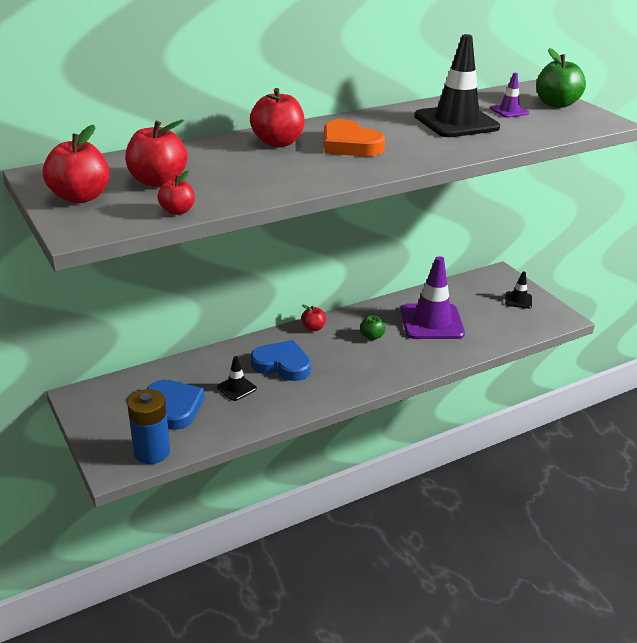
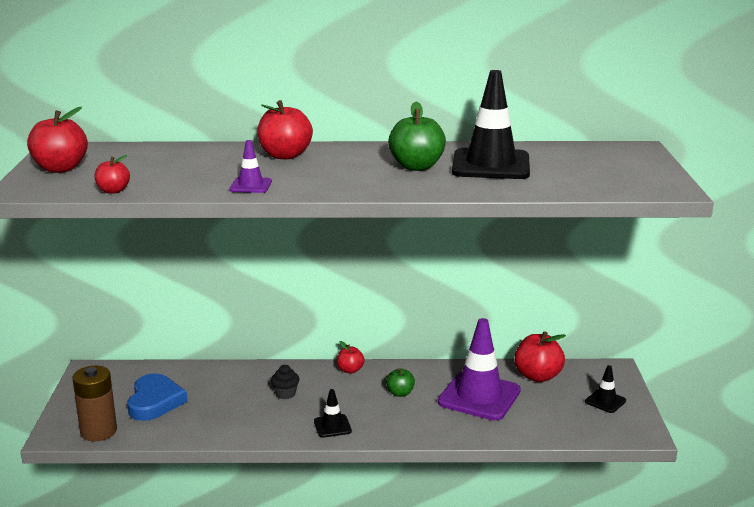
camera: 30 degrees right, 10 degrees down
(152, 452) = (98, 431): blue battery -> brown battery
(157, 181) = (135, 167): red apple -> red apple (537, 376)
(236, 388) = (223, 402): black traffic cone -> black traffic cone (332, 426)
(282, 364) = (285, 394): blue heart -> black cupcake
(349, 145) = (347, 167): orange heart -> none
(509, 111) = (569, 164): purple traffic cone -> purple traffic cone (251, 186)
(556, 104) = (638, 165): green apple -> green apple (416, 166)

